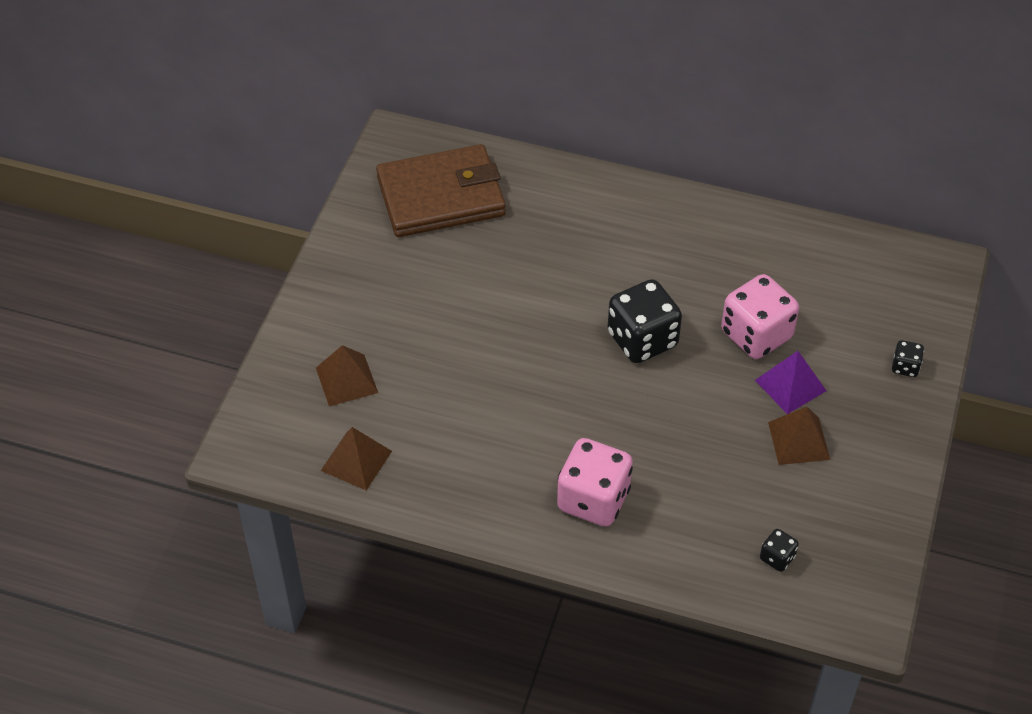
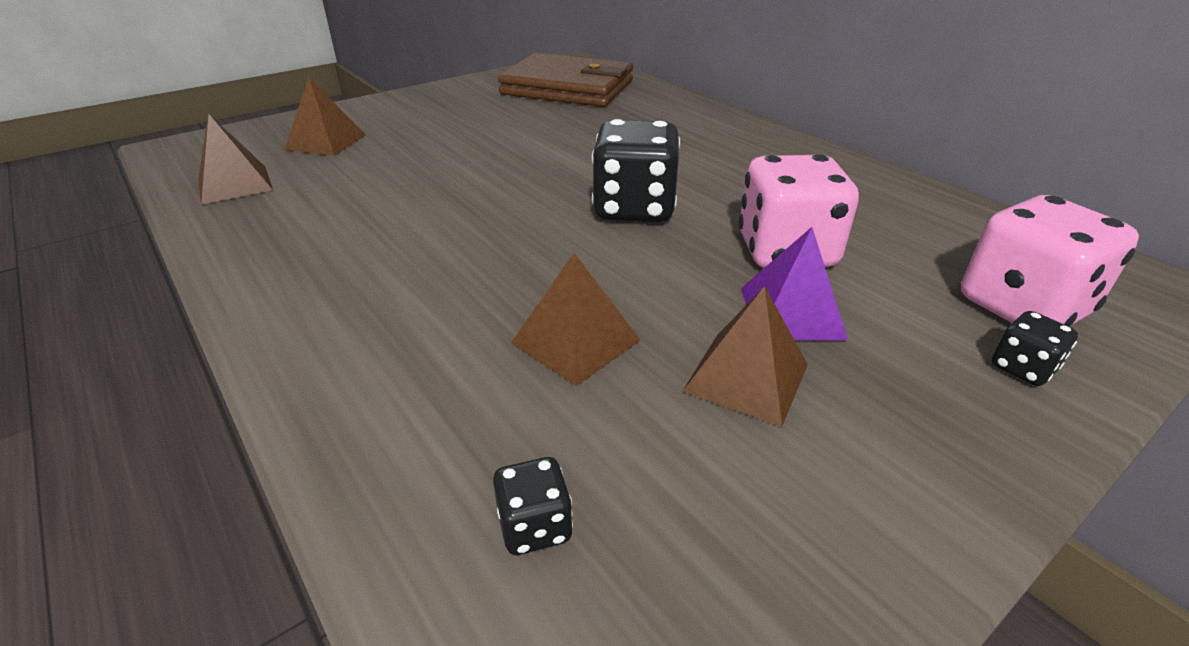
camera: 35 degrees right, 15 degrees down
(593, 499) = (381, 308): pink dice -> pink dice (1022, 307)
(708, 463) = (576, 341): none -> brown pyramid

